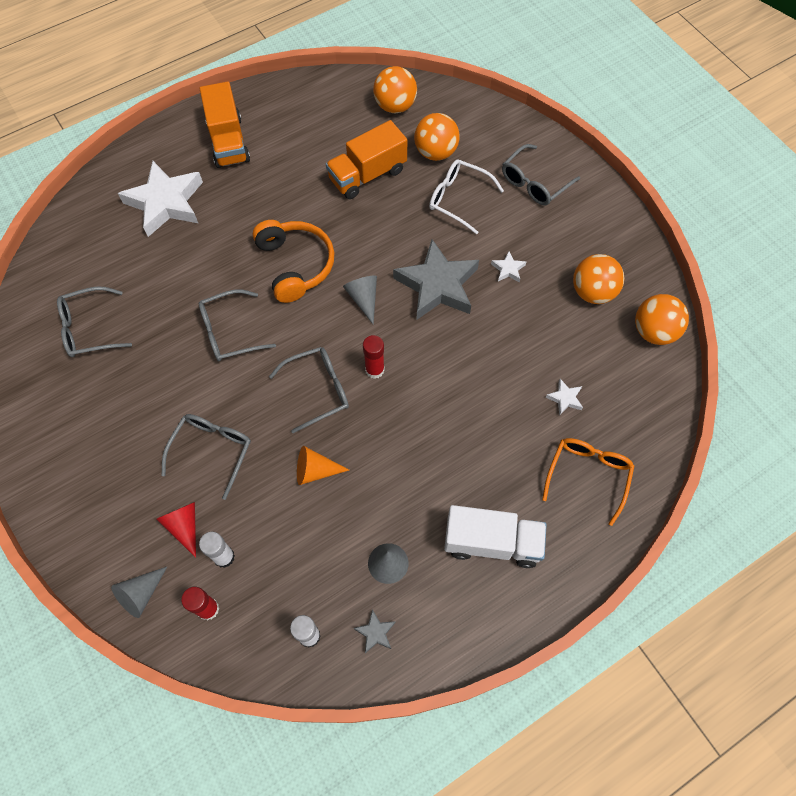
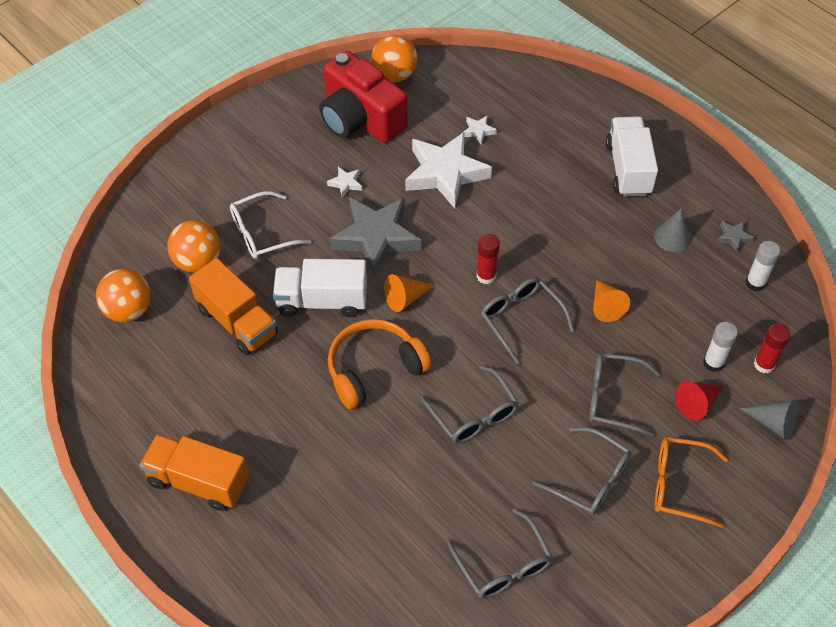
camera: 100 degrees left, 10 degrees down
(166, 203) = (306, 530): white star -> white star (445, 173)
(228, 141) = (199, 481): orange truck -> orange truck turned 135 degrees counterclockwise
(363, 299) = (405, 298): grey cone -> orange cone
(375, 235) = (322, 301): none -> white truck
(458, 199) = (262, 233): white glasses -> white glasses turned 45 degrees clockwise
(534, 183) = (232, 172): grey glasses -> grey glasses (590, 479)
(588, 475) = (547, 111): orange glasses -> orange glasses (679, 485)
(592, 292) = (360, 119): orange ball -> red camera

